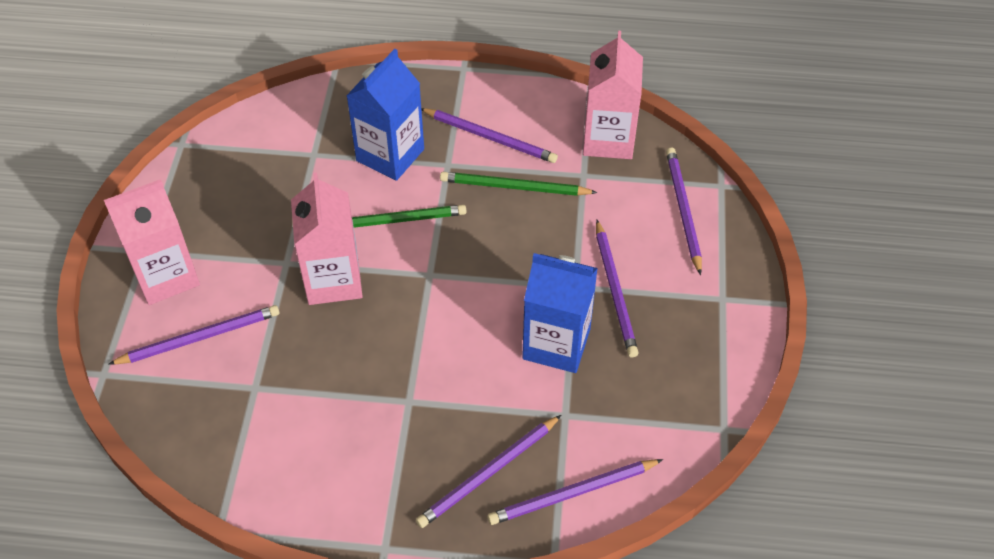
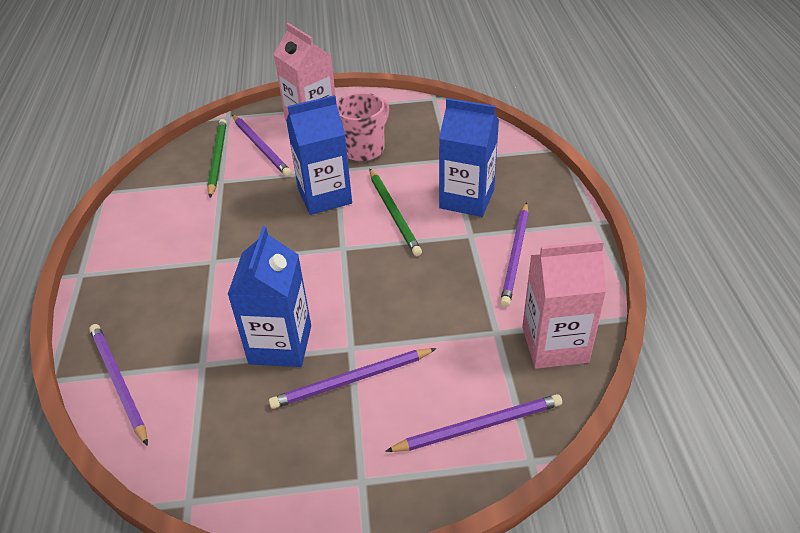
camera: 80 degrees right, 10 degrees down
(256, 229) = (364, 149): none -> pink mug
(333, 280) = (324, 196): pink carton -> blue carton
(488, 473) = (142, 321): purple pencil -> none
(514, 187) = (460, 283): green pencil -> green pencil (217, 158)

